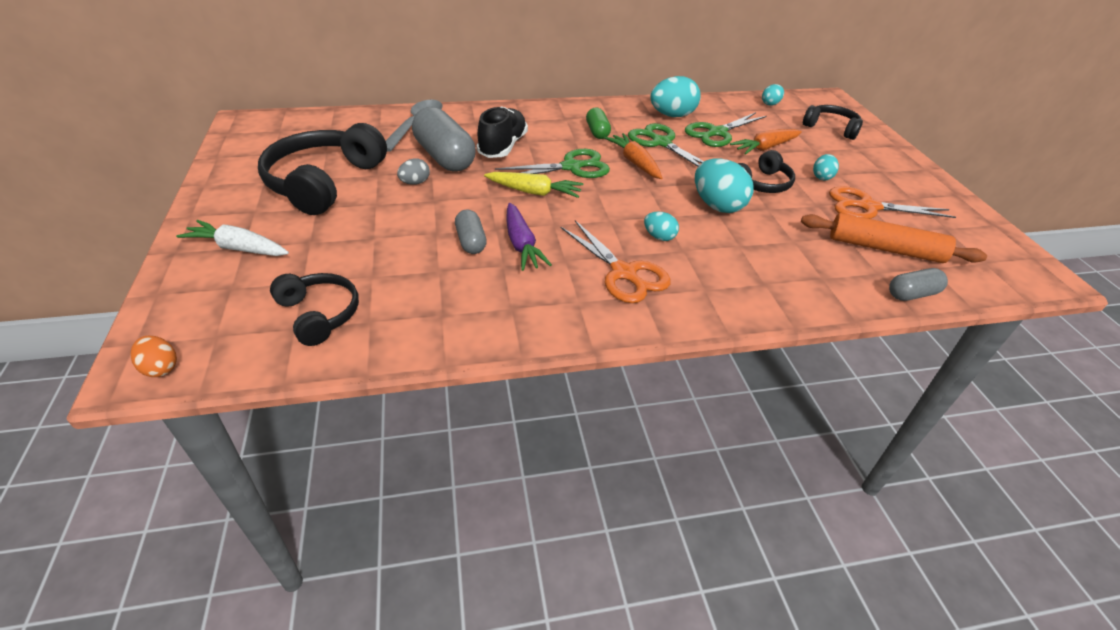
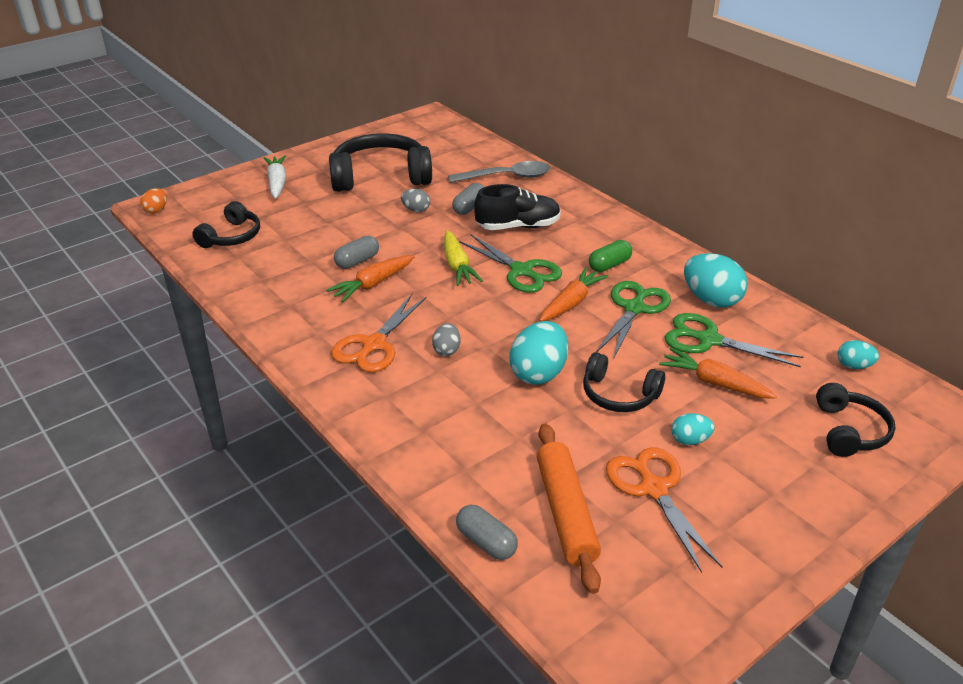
camera: 65 degrees right, 5 degrees down
(444, 157) = (469, 207): grey capsule -> grey capsule, size x0.52
(521, 244) = (373, 284): purple carrot -> orange carrot
(659, 237) = (447, 350): turquoise egg -> grey egg

